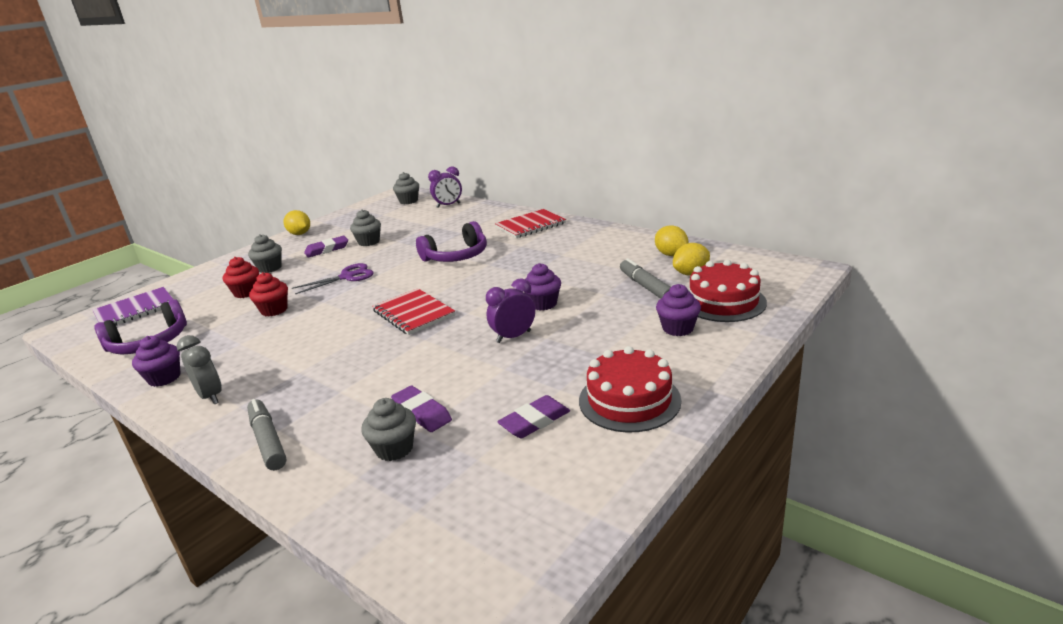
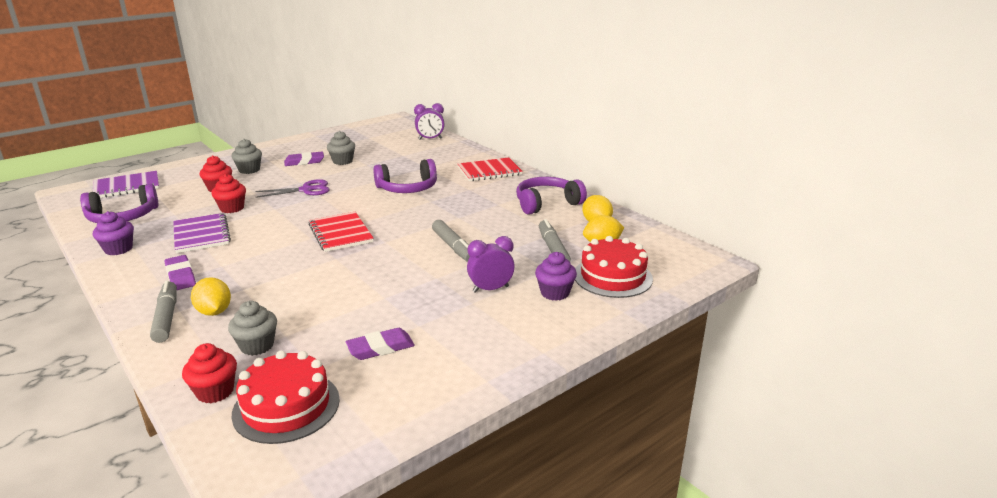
camera: 10 degrees right, 0 degrees up
(211, 396) = (144, 271): grey clock -> none
(255, 344) = (201, 235): none -> purple notebook
(300, 234) = (290, 143): yellow lemon -> yellow lemon (214, 312)
(377, 510) = (215, 391): none -> red cupcake
(408, 201) = (398, 128): grey cupcake -> none
(421, 412) = (295, 321): purple eraser -> purple eraser (180, 276)
(513, 337) = (410, 271): purple clock -> purple clock (490, 289)
(543, 304) = (453, 247): purple cupcake -> grey marker
(609, 245) = (547, 203): none -> purple headphones
(629, 400) = (470, 347): red cake -> red cake (286, 406)

